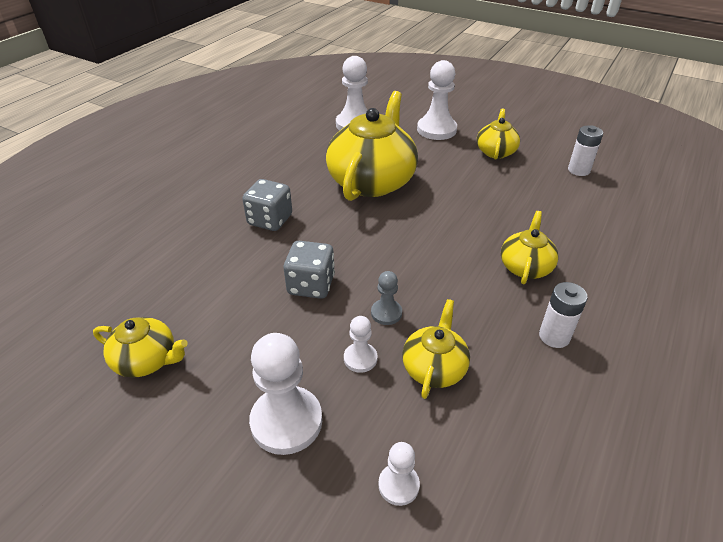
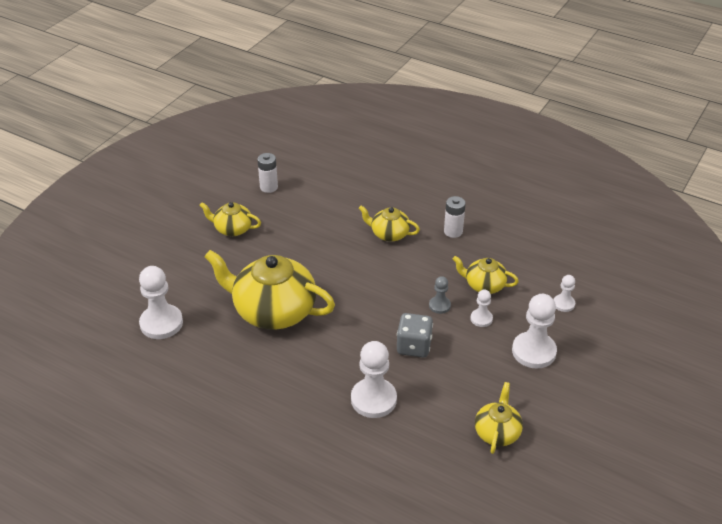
camera: 90 degrees left, 0 degrees up
(270, 220) = (330, 378): grey dice -> none
(436, 130) = (185, 263): white pawn -> white pawn (373, 399)

